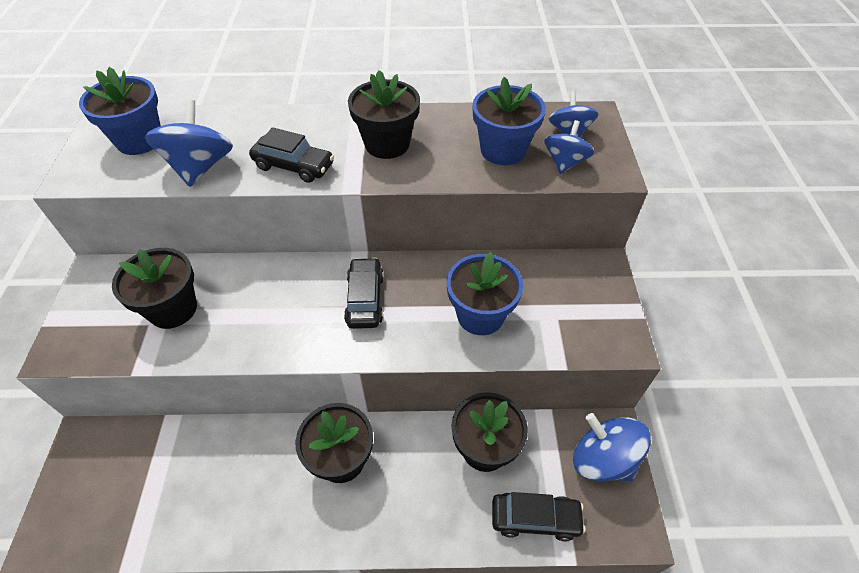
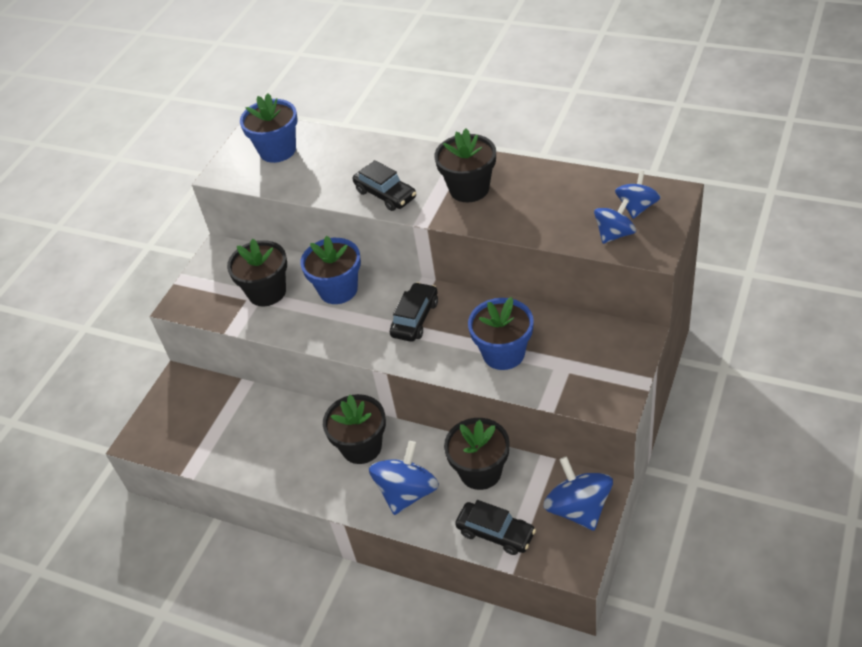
camera: 30 degrees right, 5 degrees down
(200, 167) = (315, 182): blue spinning top -> blue spinning top (407, 492)
(503, 150) = (566, 213): blue flower pot -> blue flower pot (338, 290)

